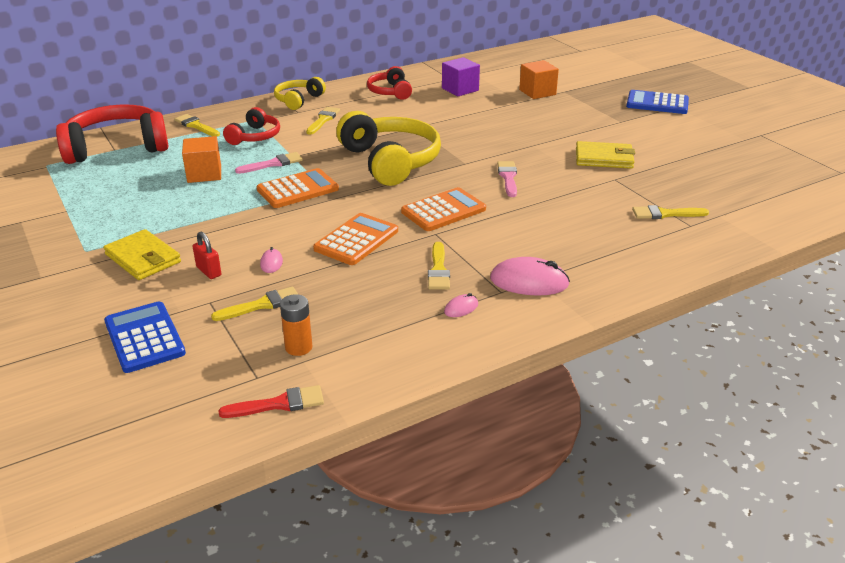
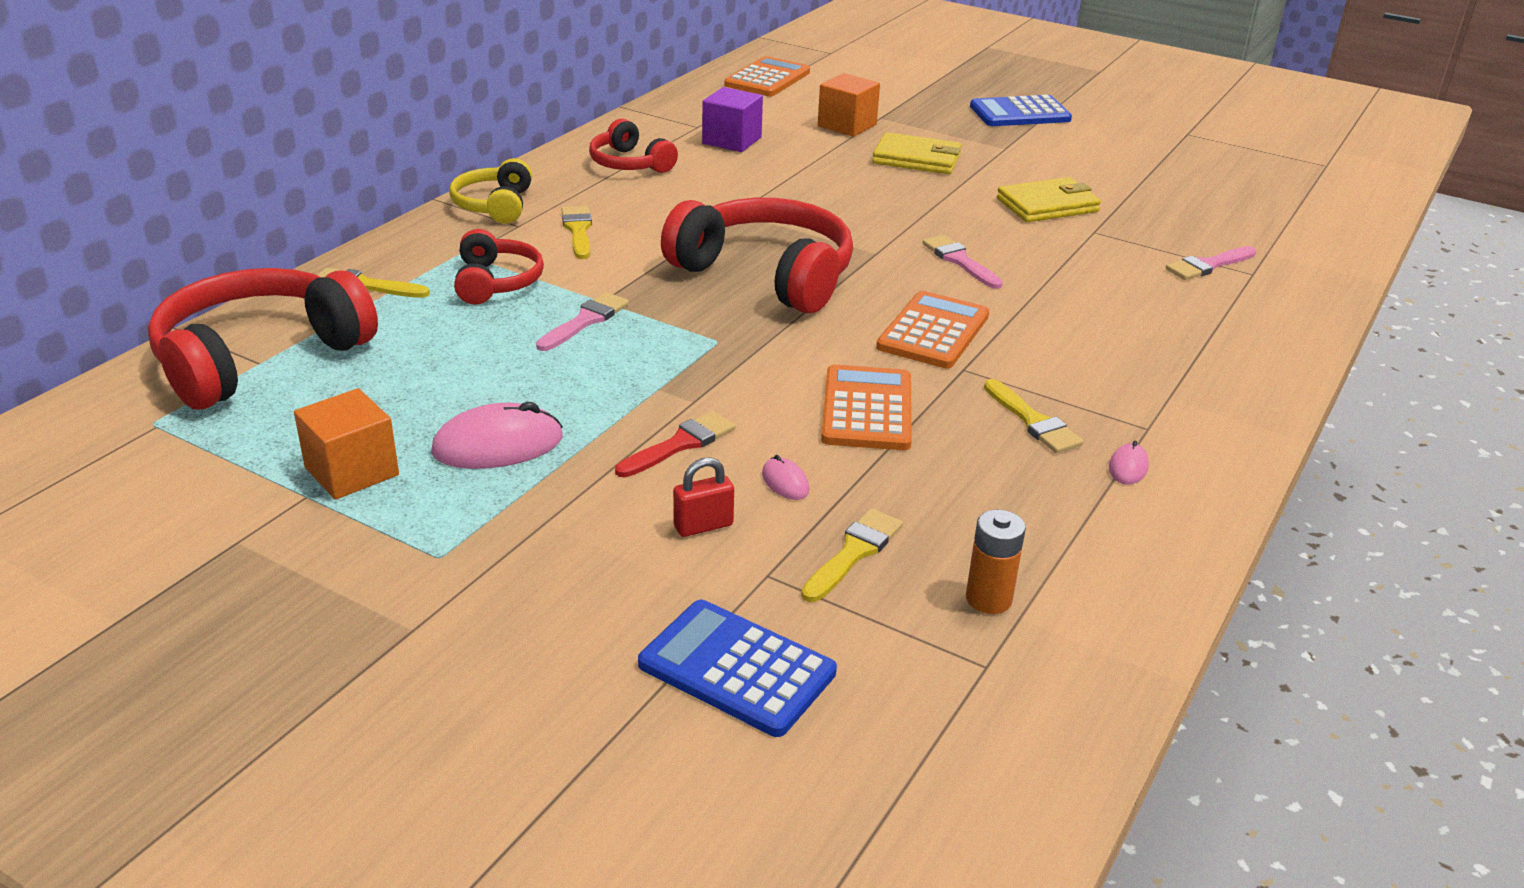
camera: 30 degrees left, 0 degrees up
(143, 258) = (563, 538): yellow wallet -> yellow wallet (916, 159)
(204, 174) = (487, 366): orange cube -> orange cube (352, 471)
(209, 271) = (703, 526): red padlock -> red padlock turned 45 degrees counterclockwise
(279, 404) = (1068, 694): red brush -> red brush (680, 444)
(298, 189) = (679, 353): orange calculator -> orange calculator (767, 79)
(390, 161) = (766, 274): yellow headphones -> red headphones
(529, 282) = (1164, 404): pink mouse -> pink mouse (498, 445)
(665, 214) = (1208, 265): yellow brush -> pink brush

